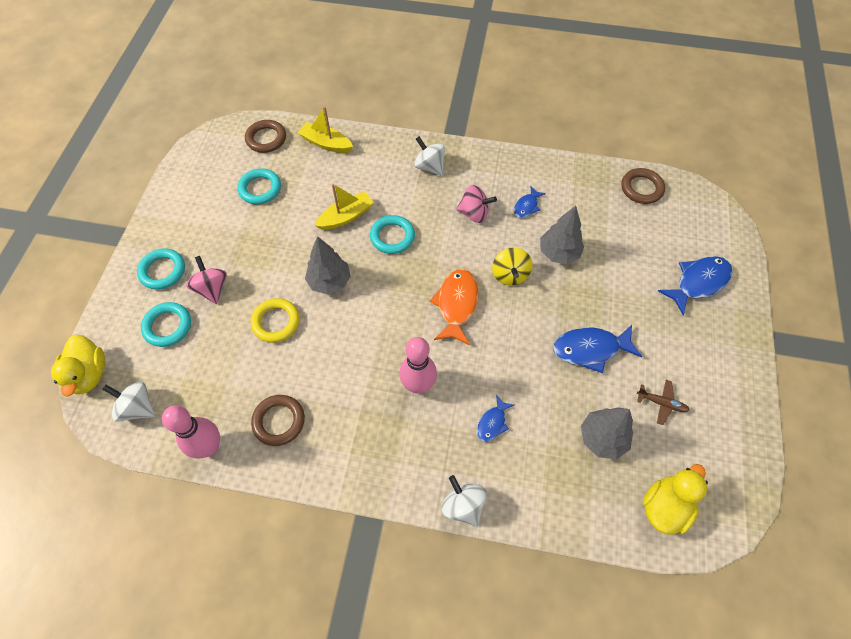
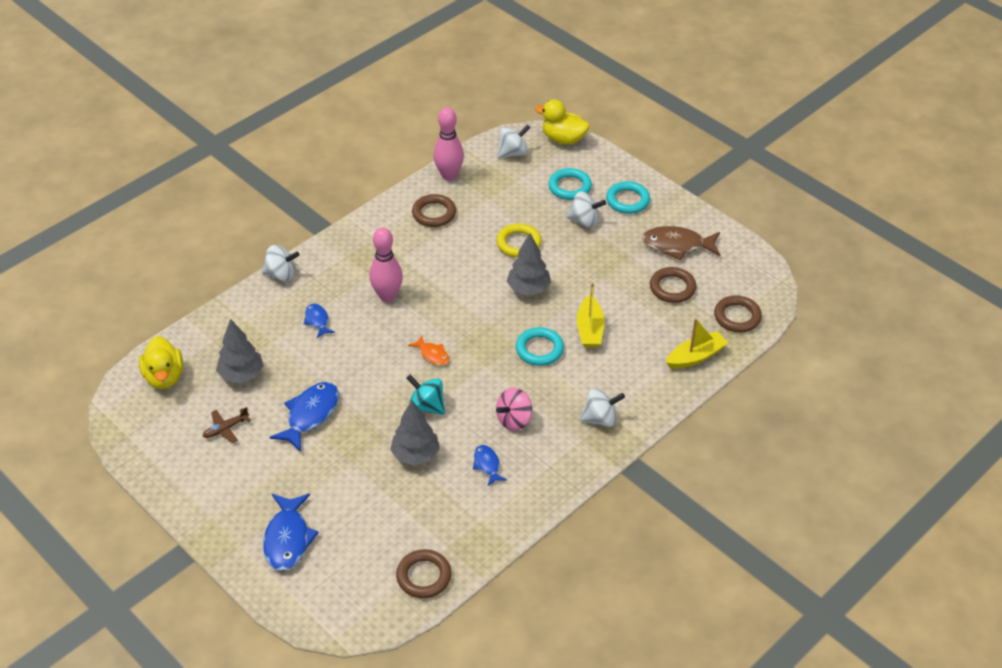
camera: 125 degrees right, 15 degrees down
(205, 209) = (677, 245): none -> brown fish
(212, 288) = (584, 221): pink spinning top -> white spinning top
(260, 189) = (672, 288): turquoise ring -> brown ring
(456, 304) = (432, 355): orange fish -> orange fish, size x0.55
(510, 275) = (426, 406): yellow spinning top -> turquoise spinning top

